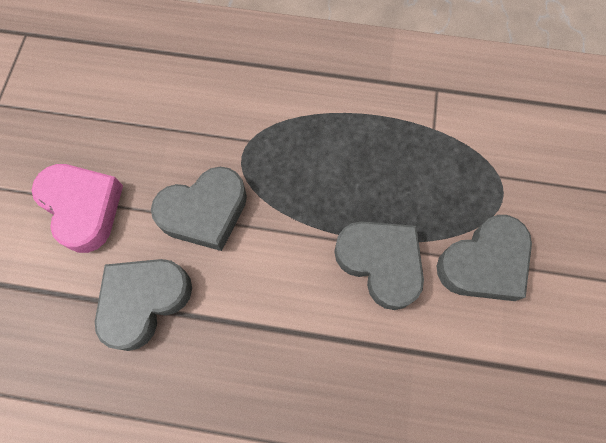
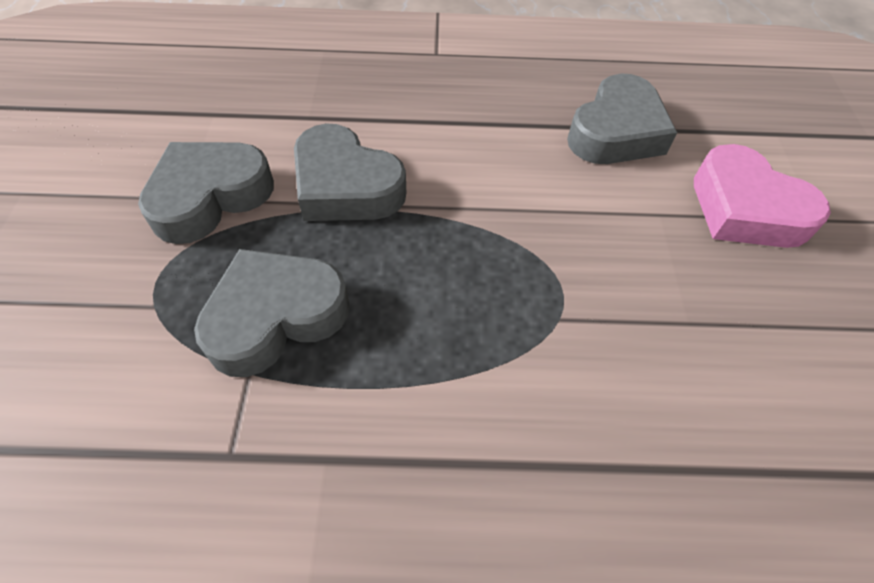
camera: 170 degrees right, 15 degrees down
(205, 212) = (586, 218): grey heart -> grey heart (275, 317)

